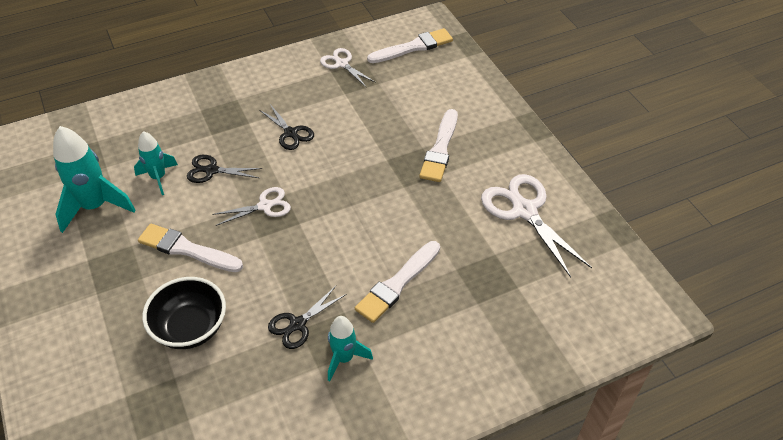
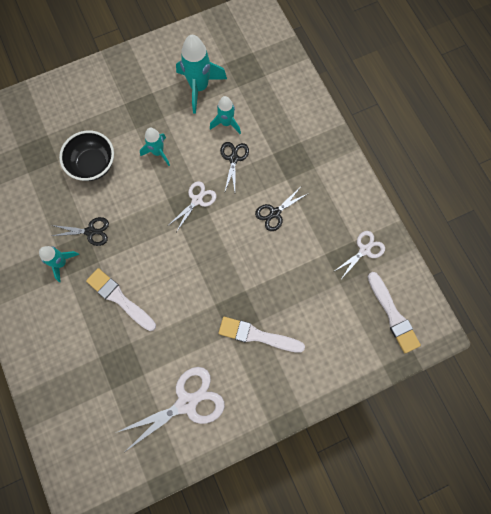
camera: 90 degrees right, 25 degrees up
(187, 249) = (158, 152): white brush -> turquoise rocket
(265, 206) = (197, 200): white scissors -> white scissors turned 120 degrees counterclockwise
(298, 324) = (90, 231): black scissors -> black scissors turned 135 degrees clockwise

